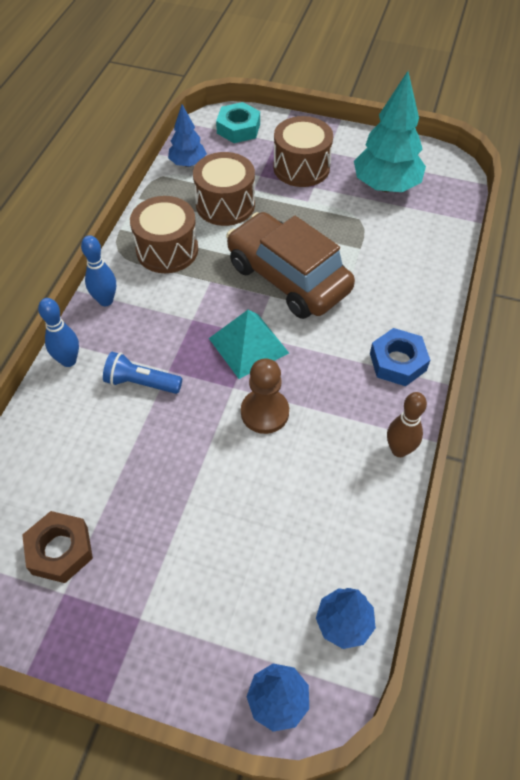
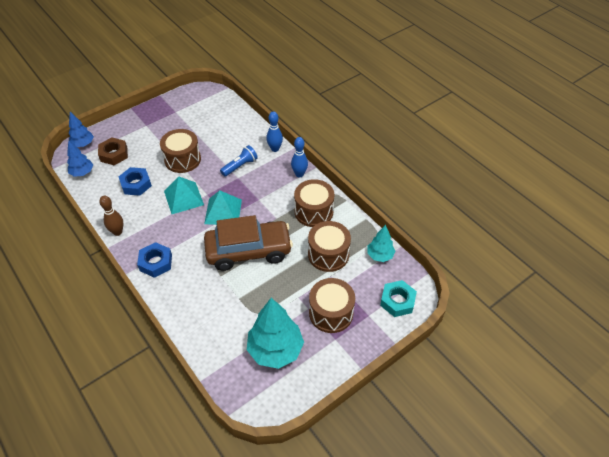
camera: 125 degrees right, 5 degrees down
(60, 550) = (191, 116): brown nut -> brown nut (114, 154)
(186, 476) = (182, 159): none -> brown drum
(188, 164) = (380, 255): blue tree -> turquoise tree
(264, 412) = (183, 198): brown pawn -> turquoise pyramid
(295, 503) = (136, 184): none -> blue nut

